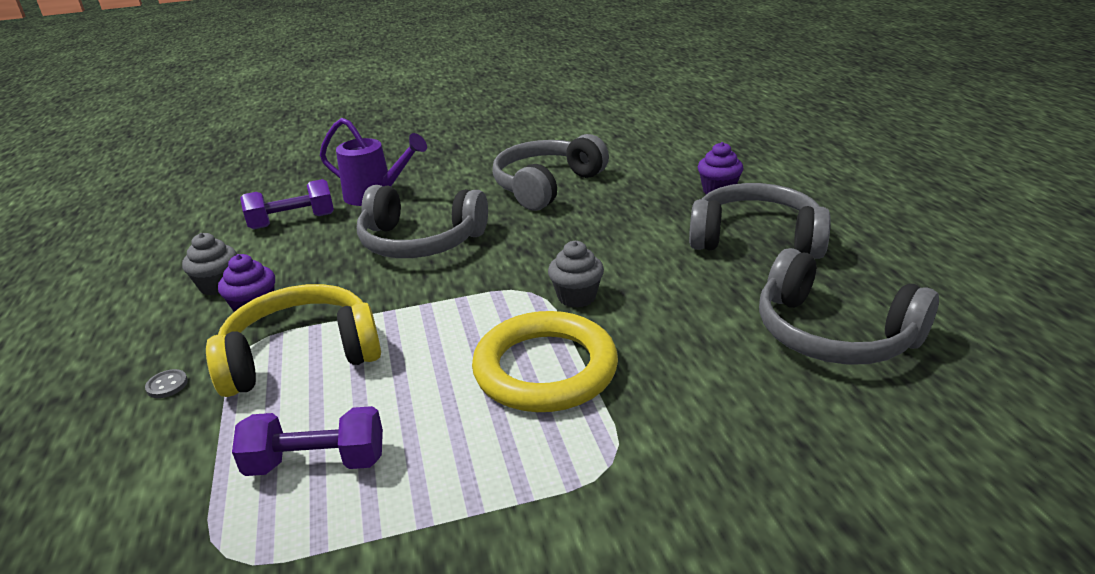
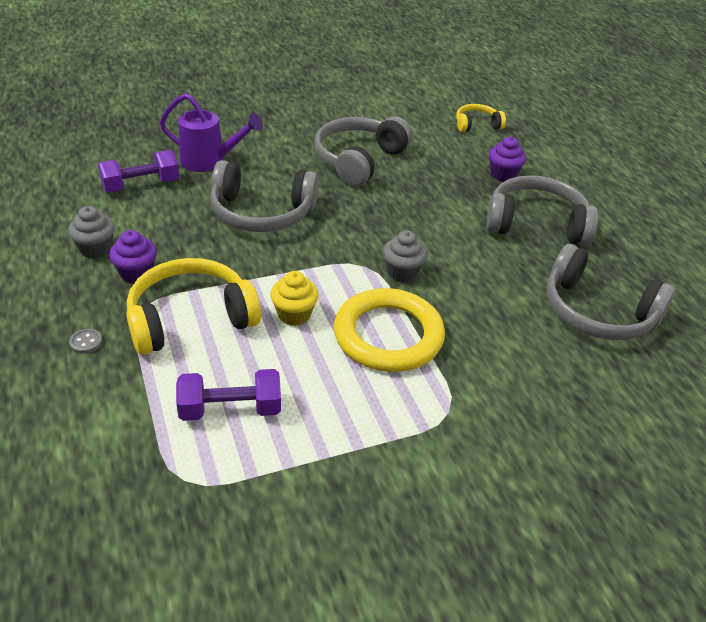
camera: 10 degrees left, 10 degrees up
(430, 348) = (294, 314): none -> yellow cupcake
(692, 145) = (477, 125): none -> yellow headphones

